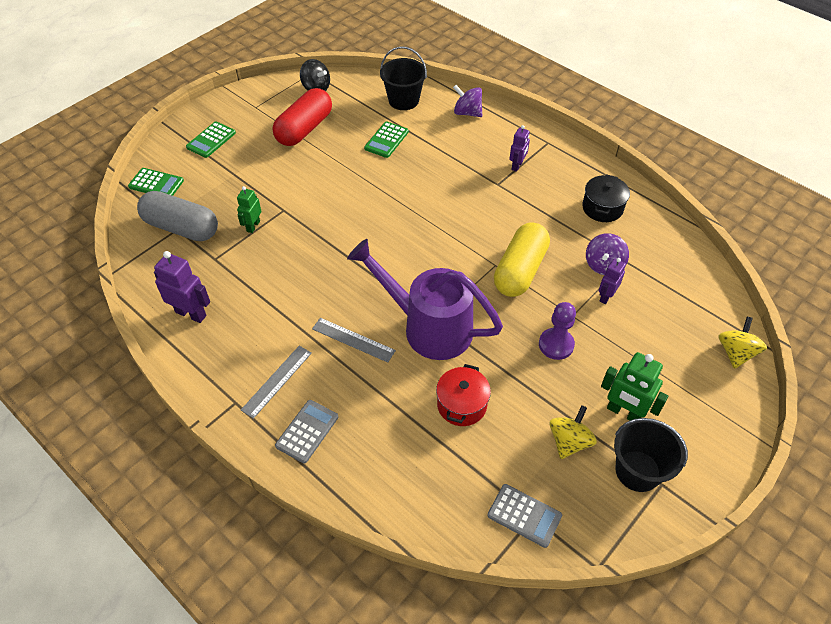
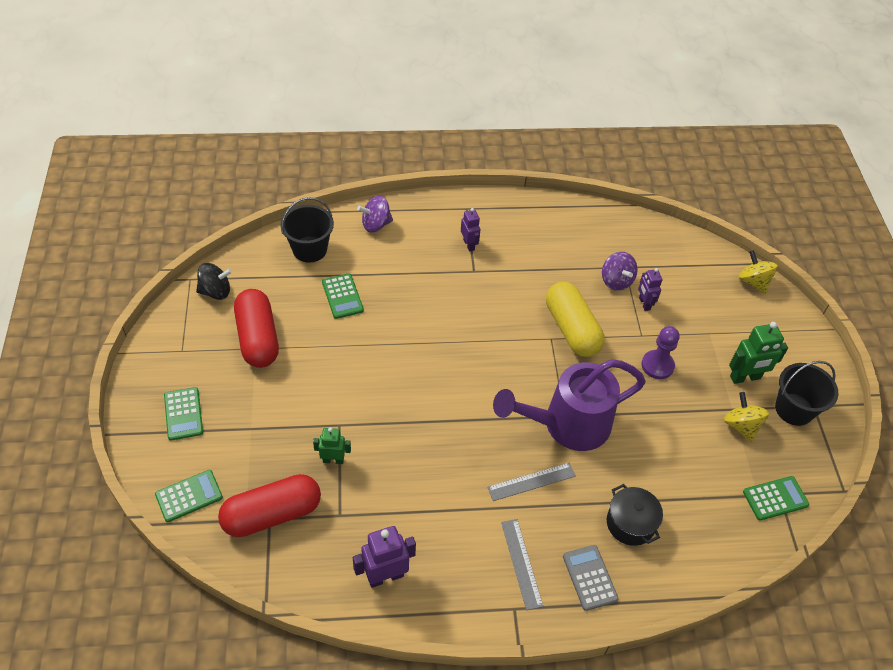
camera: 50 degrees left, 0 degrees up
(181, 227) = (272, 514): grey capsule -> red capsule
(253, 226) = (333, 460): green robot -> green robot turned 120 degrees clockwise
(462, 405) = (656, 461): red pot -> none
(524, 515) = (775, 498): grey calculator -> green calculator
(602, 208) = (565, 236): black pot -> black pot (630, 523)

